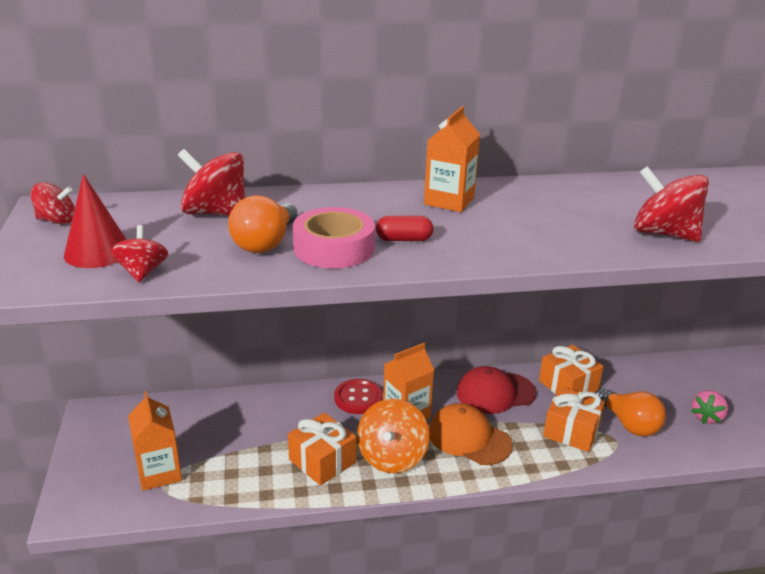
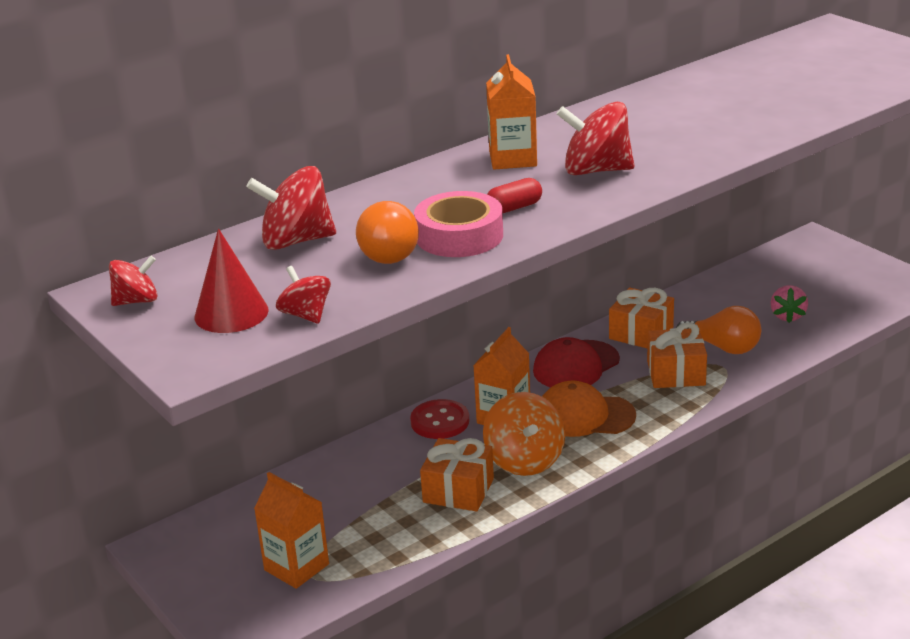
camera: 25 degrees left, 0 degrees up
(663, 234) = (733, 132): red spinning top -> red spinning top (596, 170)

